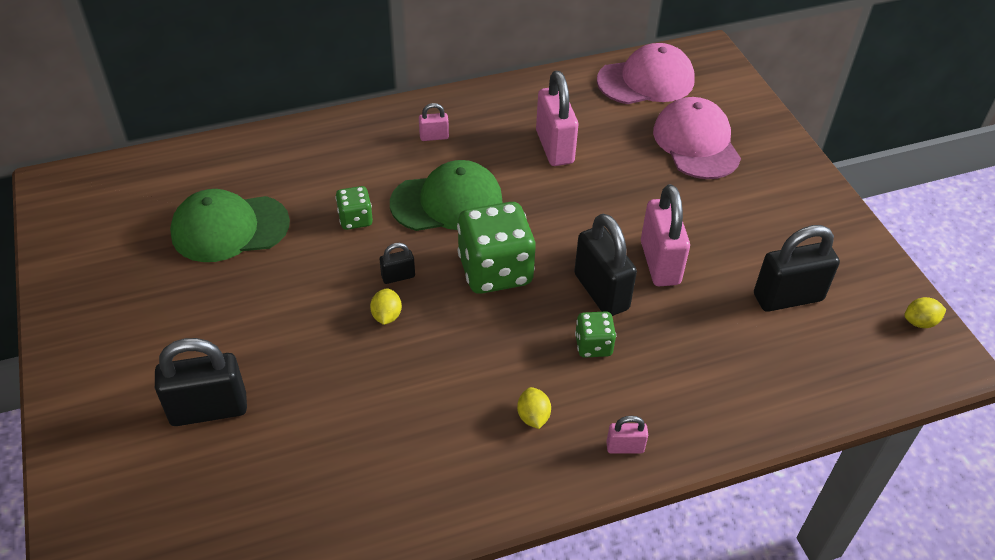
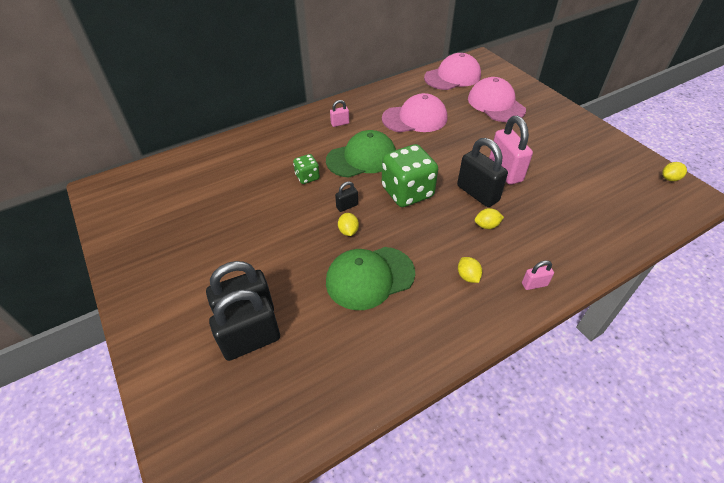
camera: 10 degrees left, 0 degrees up
(230, 228) = (226, 195): green cap -> green cap (369, 277)
(554, 147) = (415, 118): pink padlock -> pink cap
(593, 345) = (486, 225): green dice -> yellow lemon
(788, 297) = (588, 178): black padlock -> black padlock (251, 342)

